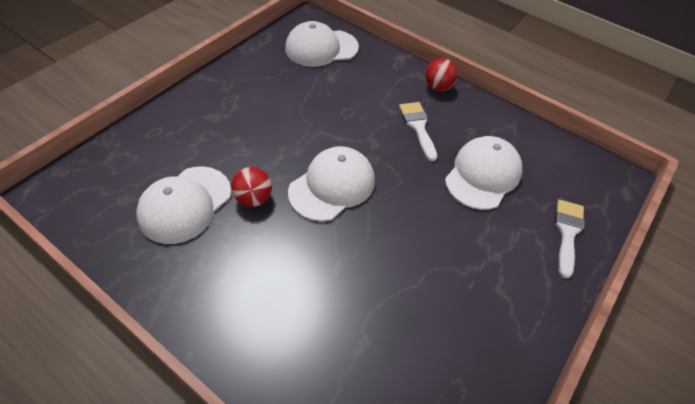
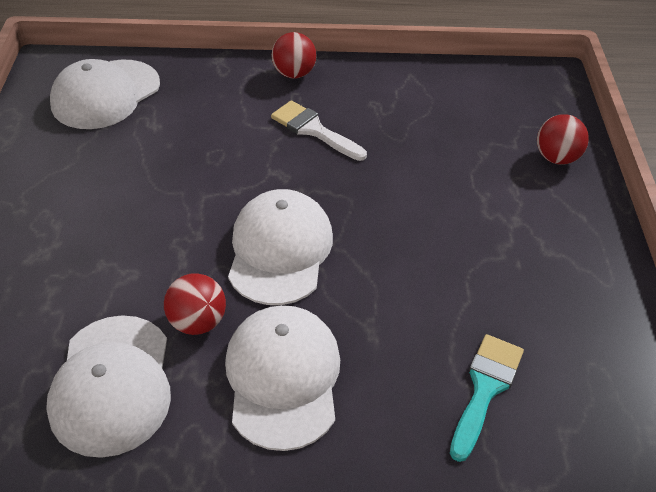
camera: 35 degrees left, 5 degrees down
(373, 345) = (485, 388): none -> turquoise brush
(483, 175) = (428, 145): white cap -> white cap (283, 377)
(567, 232) = (556, 158): white brush -> red ball

